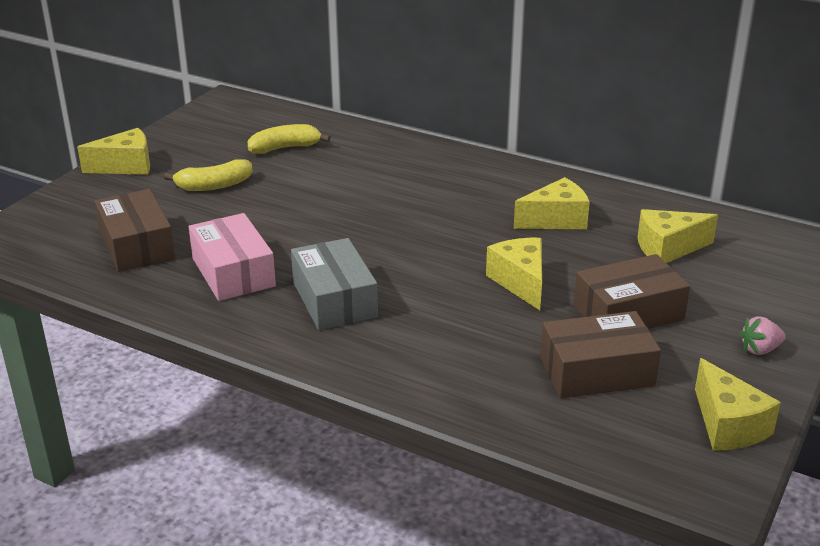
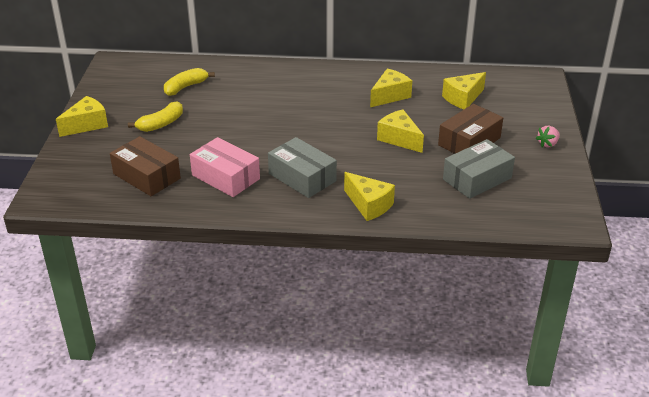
camera: 25 degrees left, 5 degrees up
(597, 372) = (477, 179): brown box -> grey box
(728, 425) = (560, 188): yellow cheese -> yellow cheese (369, 205)

